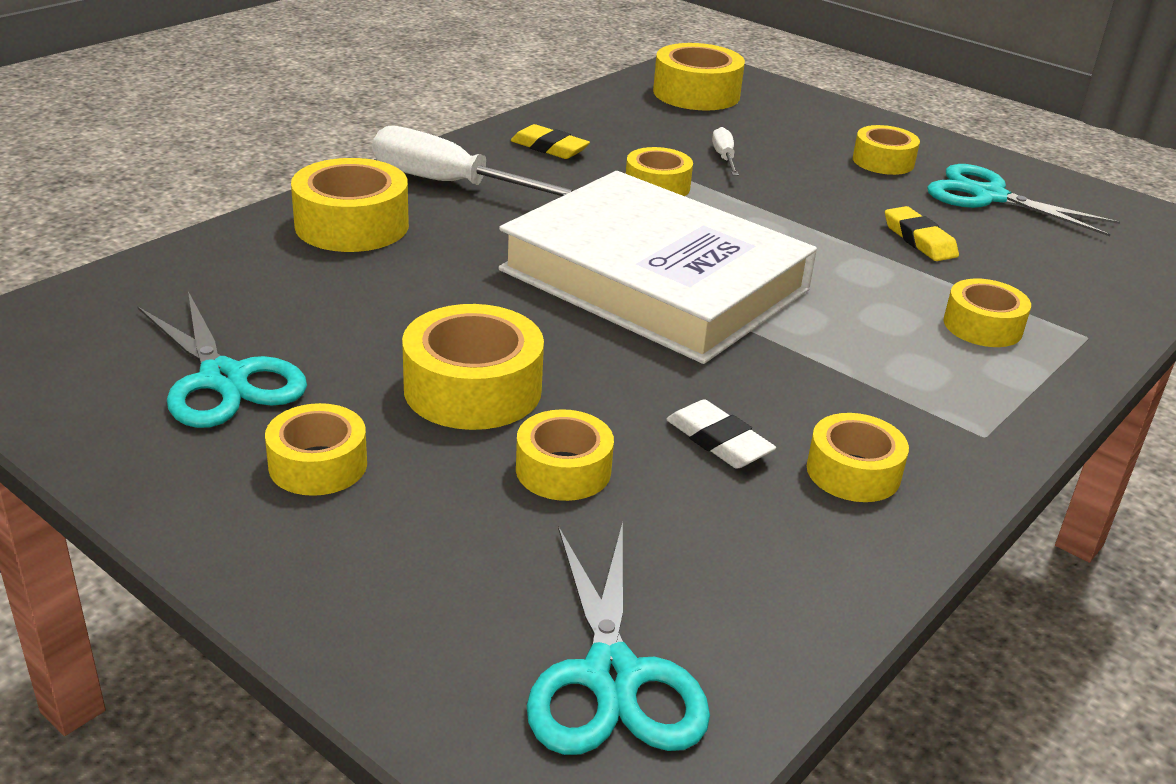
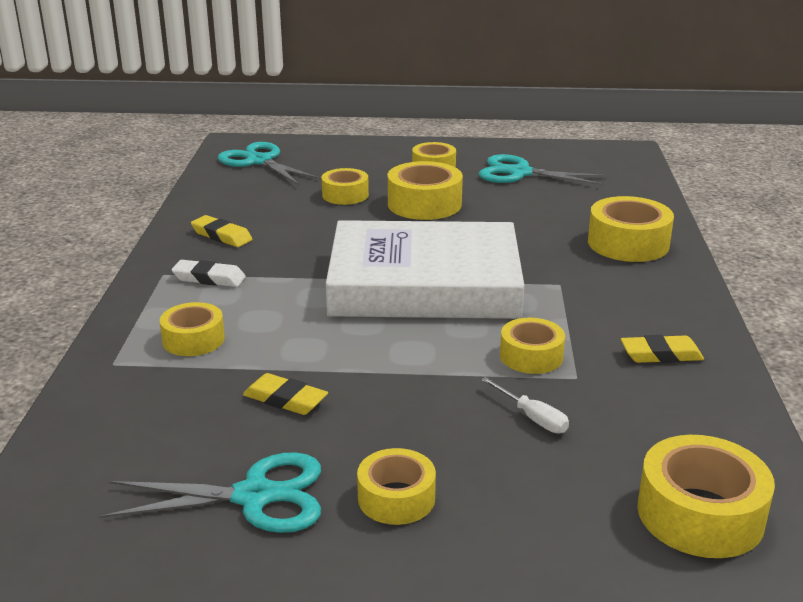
camera: 145 degrees right, 5 degrees down
(451, 184) = (645, 291): white screwdriver -> none
(718, 441) = (294, 225): white eraser -> white eraser (209, 278)
(853, 472) = (221, 236): yellow tape -> yellow eraser

